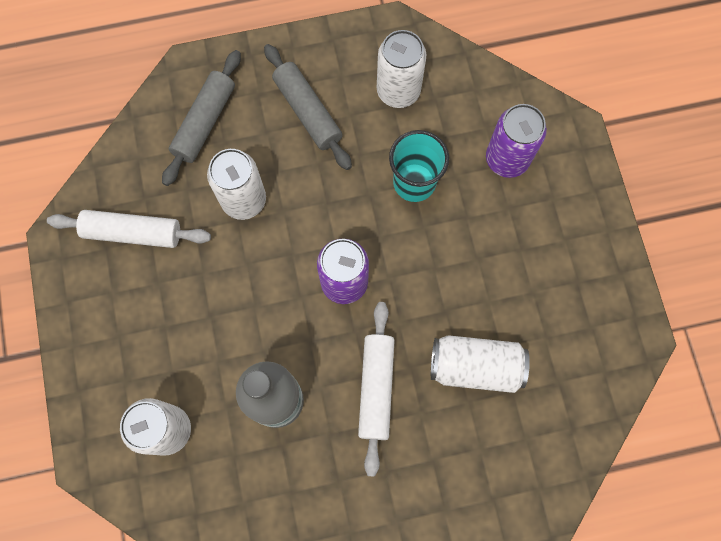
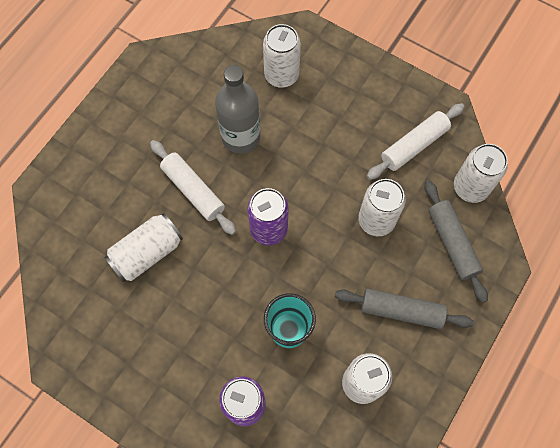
camera: 135 degrees right, 5 degrees down
(133, 150) = (470, 187): none -> white can

